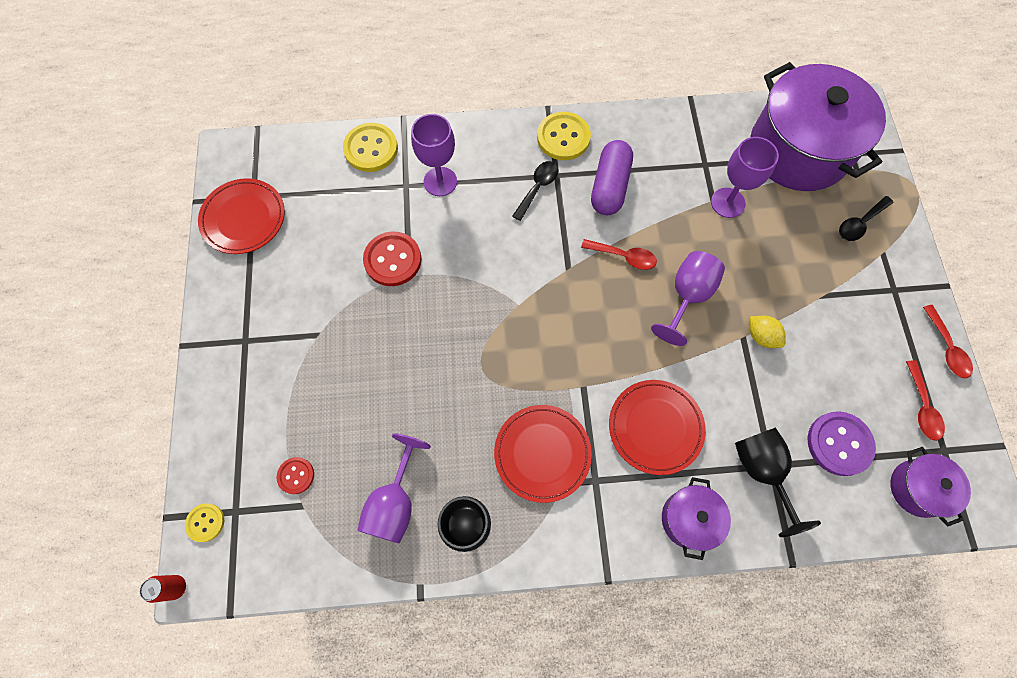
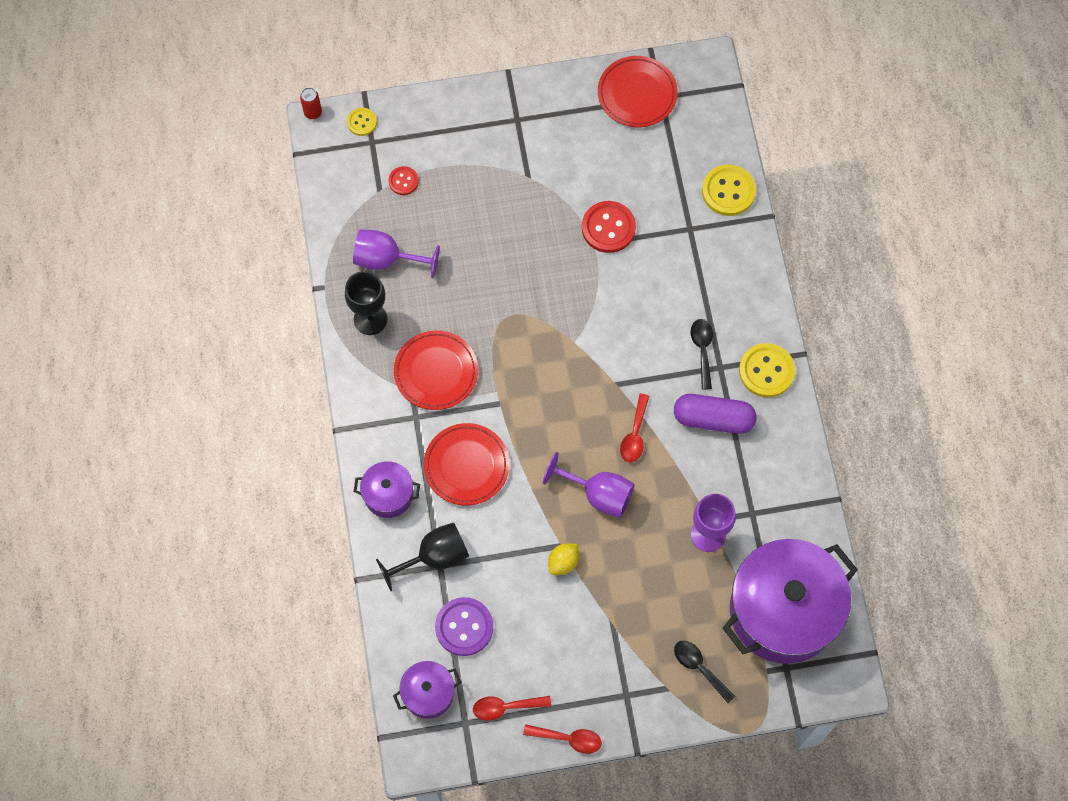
camera: 85 degrees right, 0 degrees up
(440, 181) = (698, 259): purple goblet -> none
(537, 188) = (702, 350): black spoon -> black spoon turned 120 degrees counterclockwise
(946, 348) = (568, 739): red spoon -> red spoon turned 150 degrees counterclockwise

